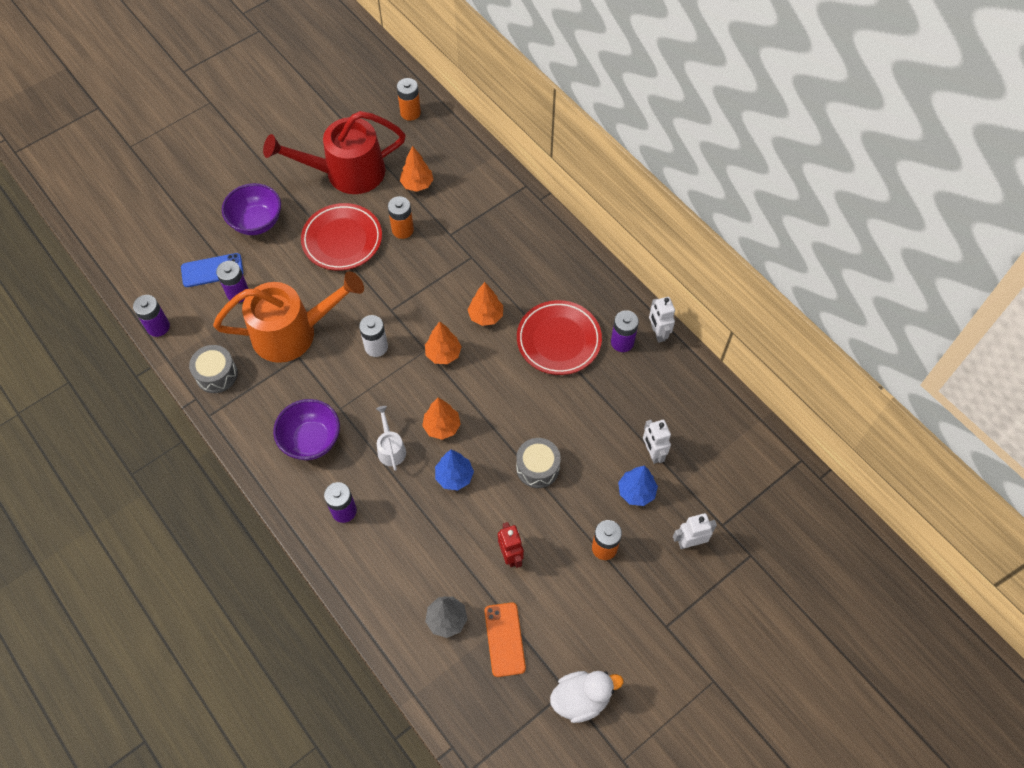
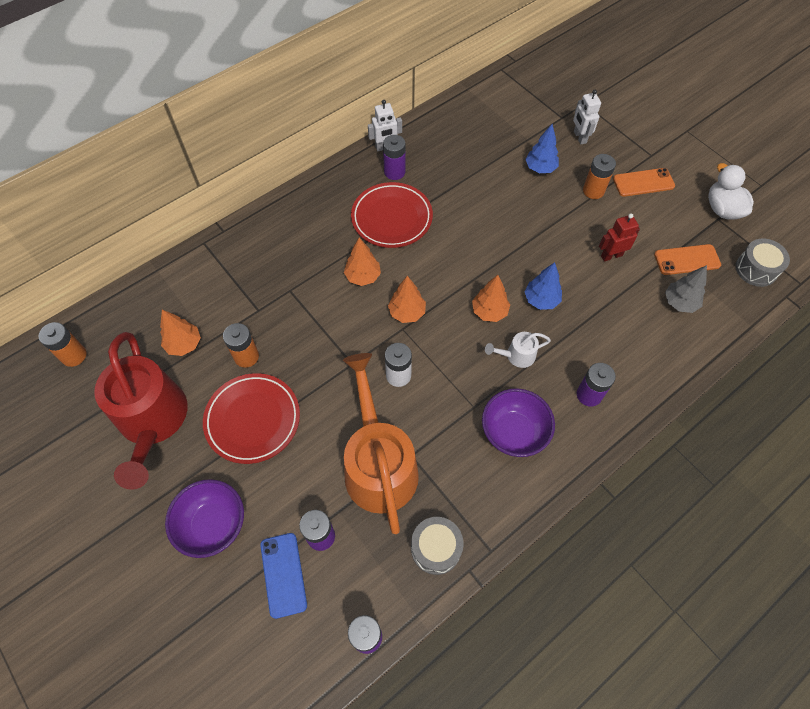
camera: 90 degrees left, 0 degrees up
(537, 468) = (525, 235): grey drum -> grey drum (756, 269)
(620, 608) = (643, 182): none -> orange phone
(652, 453) = (503, 156): white robot -> none

